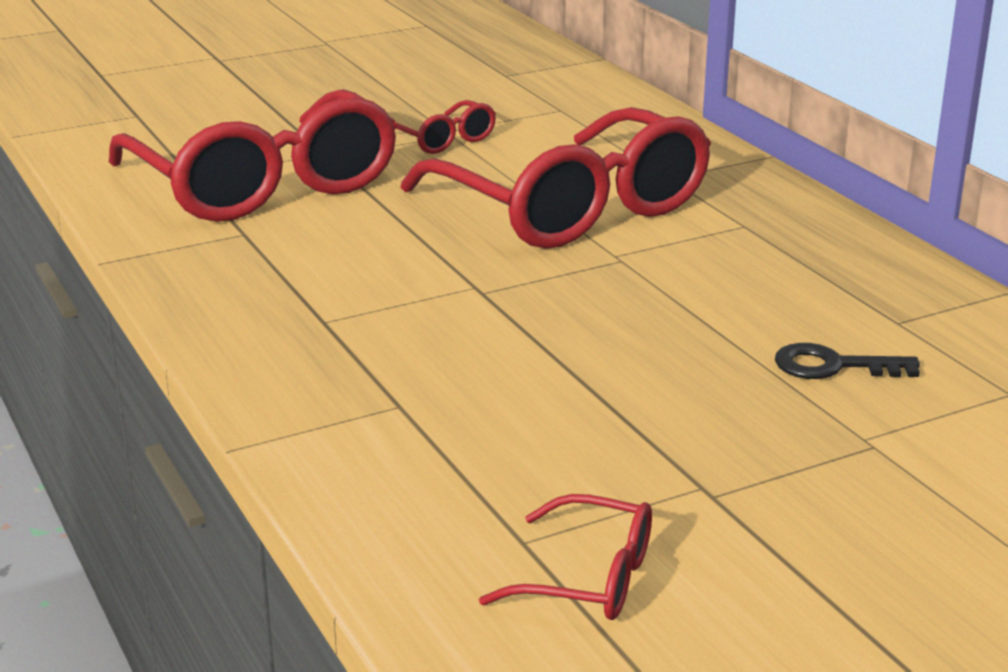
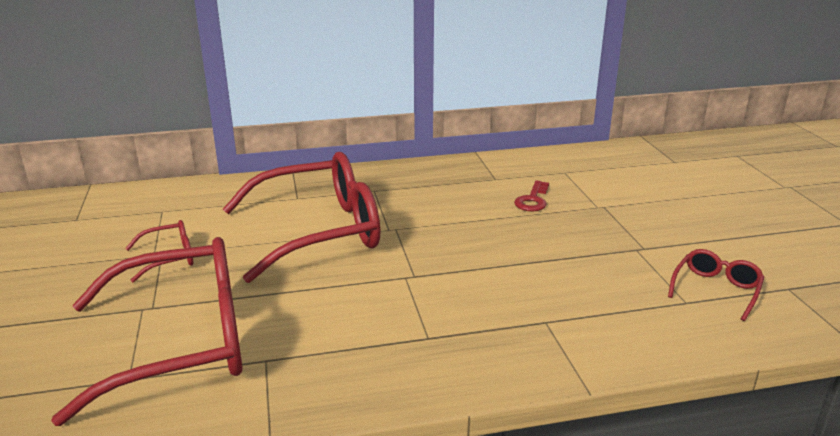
camera: 75 degrees left, 0 degrees up
(833, 366) = (532, 200): black key -> red key

